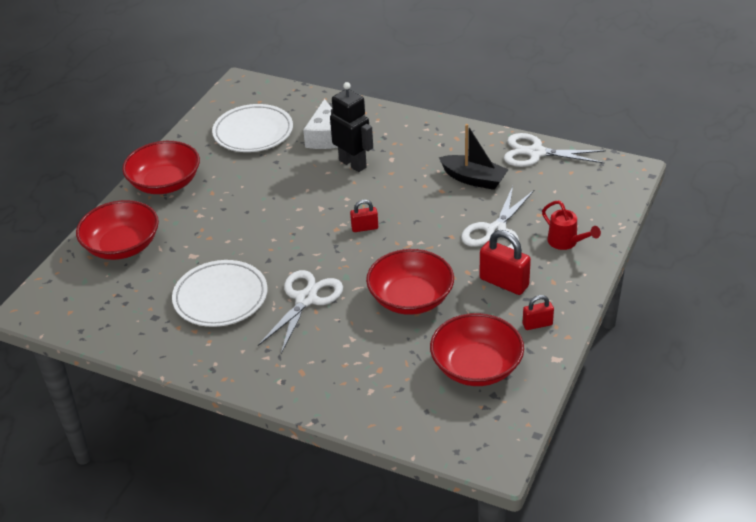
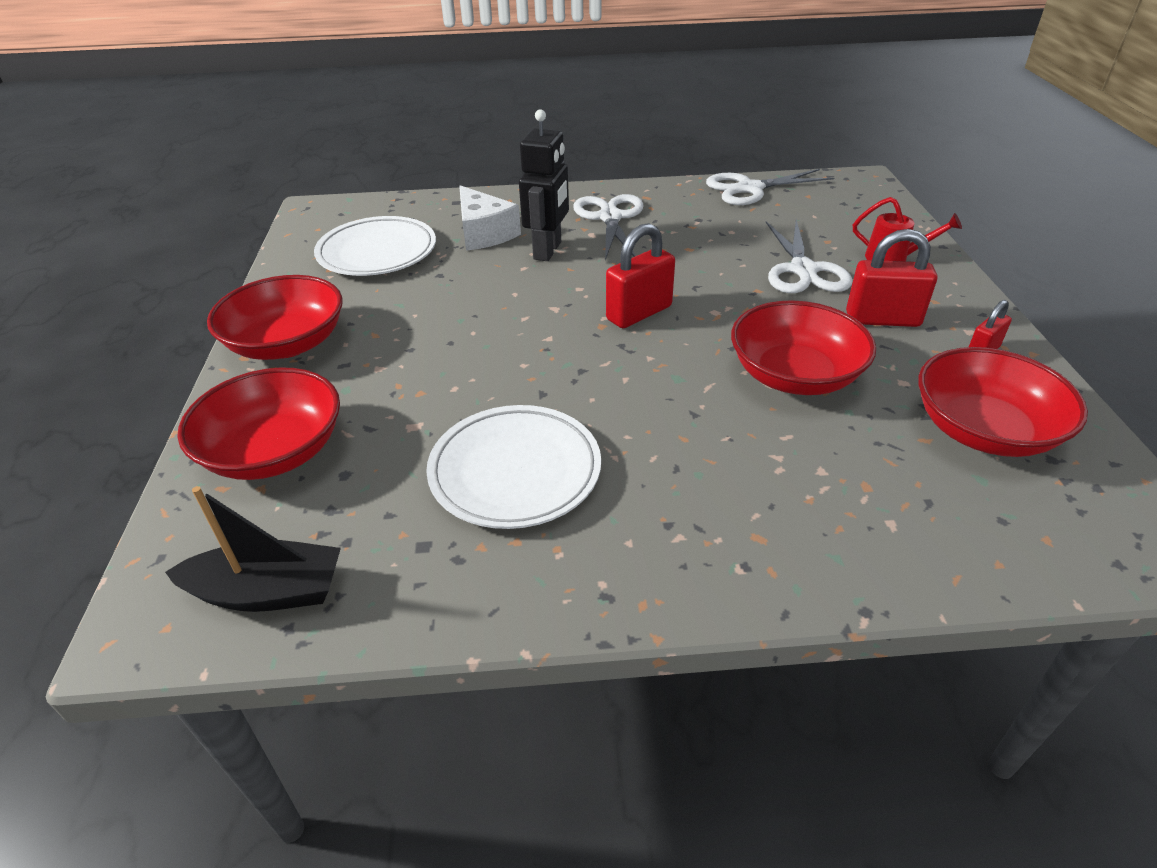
camera: 30 degrees left, 0 degrees up
(306, 299) = (652, 427): white scissors -> white scissors (610, 218)
(353, 164) = (548, 251): black robot -> black robot turned 90 degrees clockwise
(364, 228) = (639, 313): red padlock -> red padlock, size x1.75
(474, 179) = (713, 228): black boat -> black boat (268, 592)

